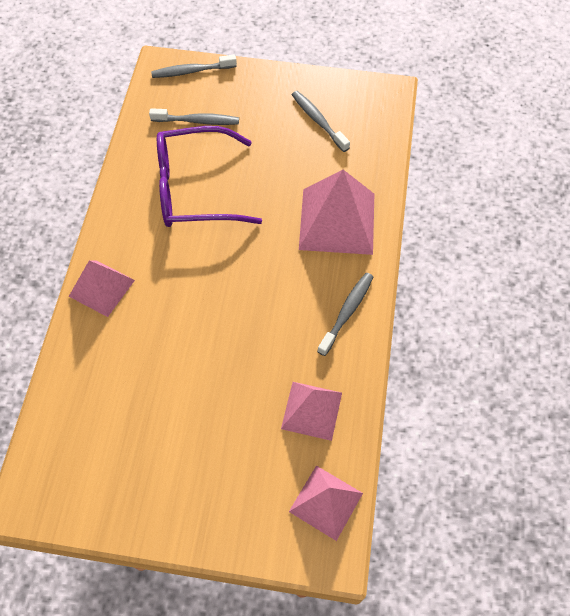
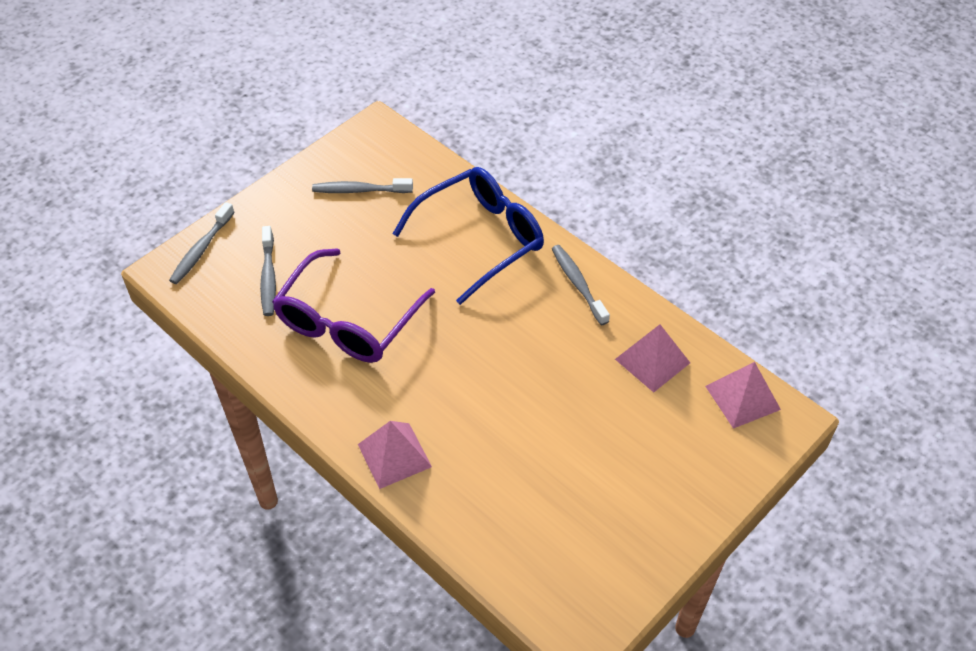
camera: 55 degrees left, 10 degrees down
(197, 121) = (268, 277): grey toothbrush -> grey toothbrush turned 135 degrees clockwise
(337, 221) = (480, 238): pink pyramid -> blue glasses

